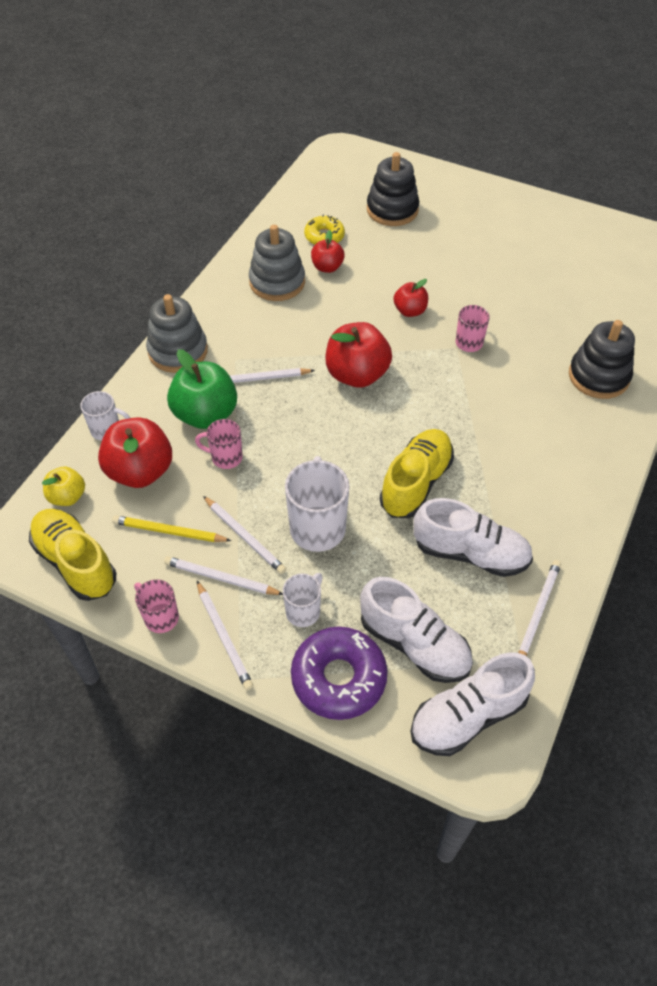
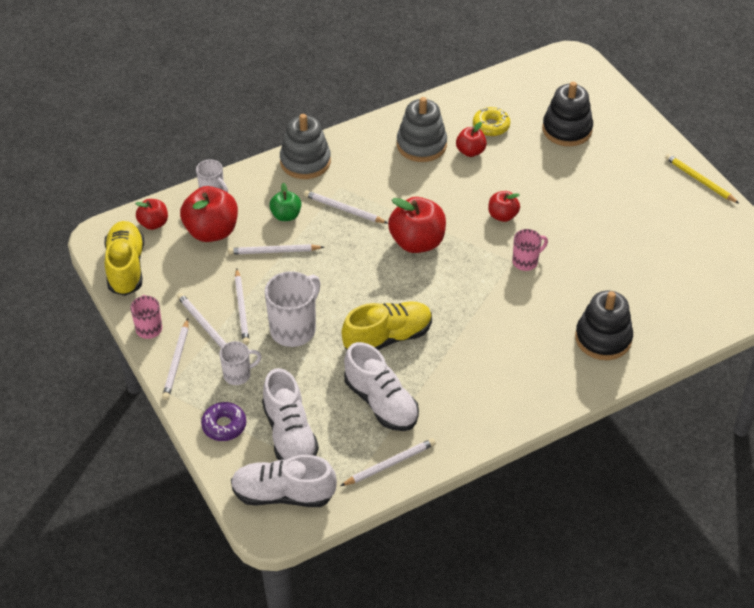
camera: 35 degrees right, 5 degrees down
(67, 496) = (153, 223): yellow apple -> red apple
(169, 532) = (197, 280): yellow pencil -> yellow pencil (699, 180)
(205, 414) = (286, 215): green apple -> green apple, size x0.56
(225, 457) = (274, 251): pink mug -> white pencil
(338, 678) = (224, 425): purple donut -> purple donut, size x0.61

